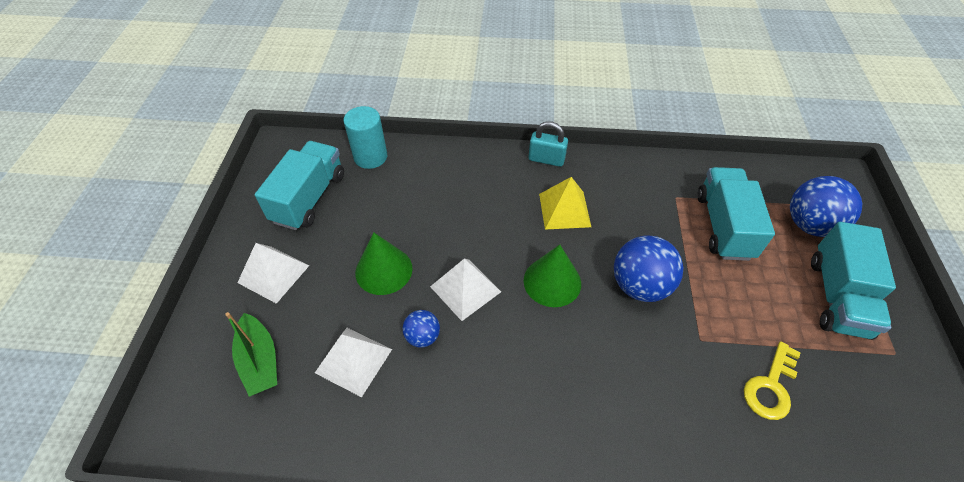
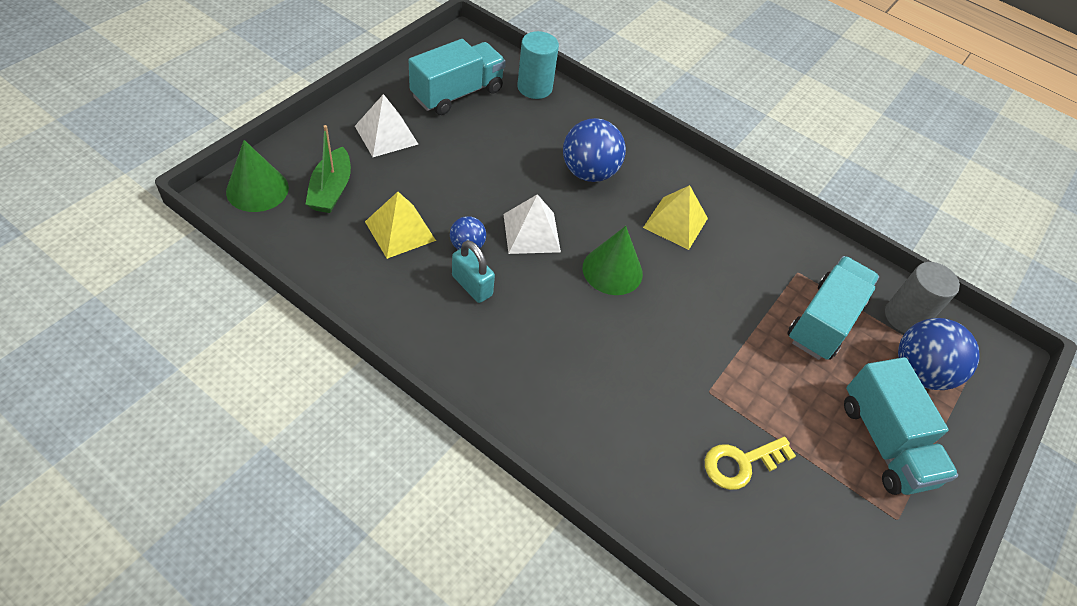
camera: 25 degrees right, 0 degrees up
(353, 361) = (400, 231): white pyramid -> yellow pyramid
(383, 270) = (475, 181): green cone -> green cone (257, 189)
(546, 159) = (696, 173): turquoise padlock -> turquoise padlock (472, 286)
(639, 286) = (691, 319): blue ball -> blue ball (589, 172)
(766, 188) = (904, 317): none -> grey cylinder
(837, 296) = (885, 442): turquoise truck -> turquoise truck turned 60 degrees counterclockwise

